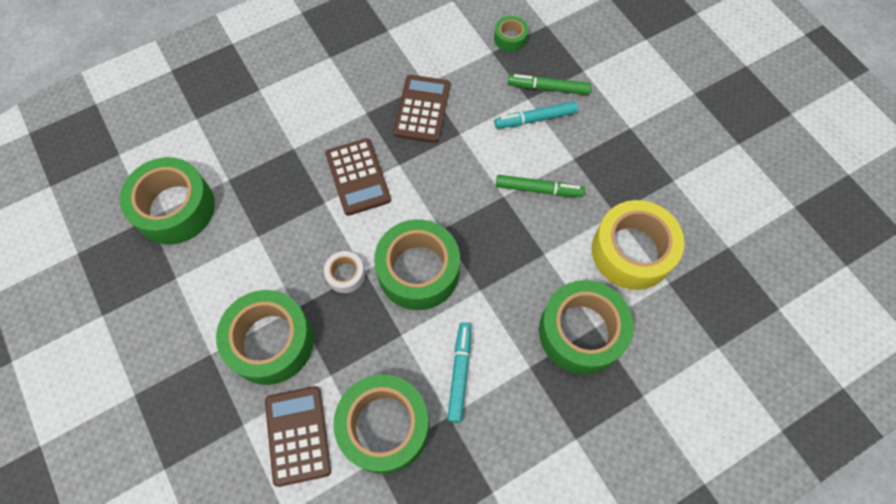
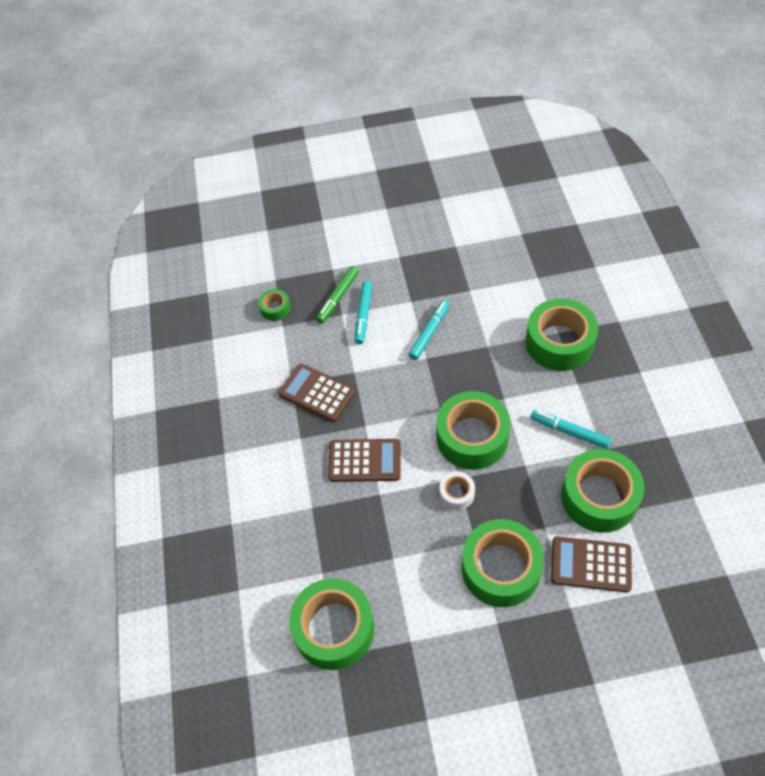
camera: 65 degrees left, 10 degrees down
(538, 189) = (429, 332): green marker -> turquoise marker
(632, 251) = (505, 290): yellow tape -> none

